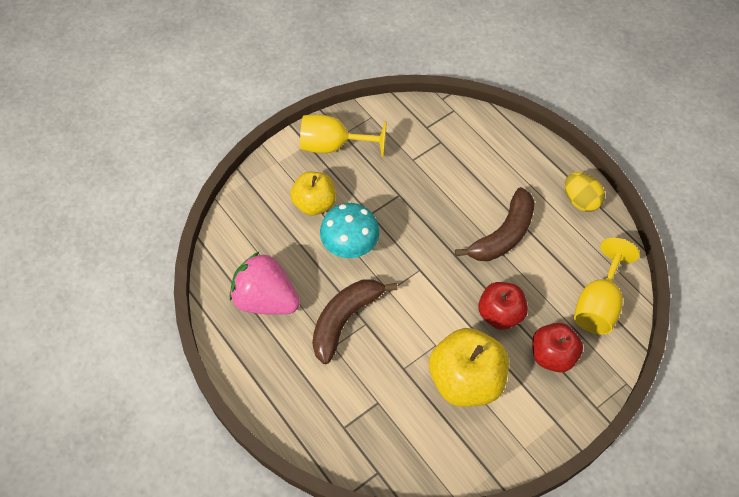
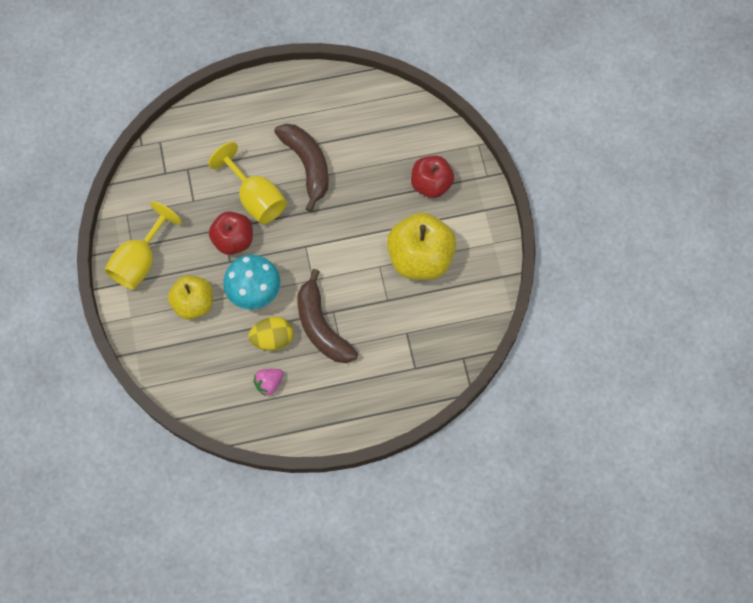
camera: 65 degrees left, 10 degrees up
(266, 299) = (269, 383): pink strawberry -> pink strawberry, size x0.47
(500, 314) = (377, 204): red apple -> red apple (233, 240)
(580, 201) = (307, 90): yellow egg -> yellow egg (272, 339)
(598, 304) = (405, 128): yellow goblet -> yellow goblet (256, 198)

